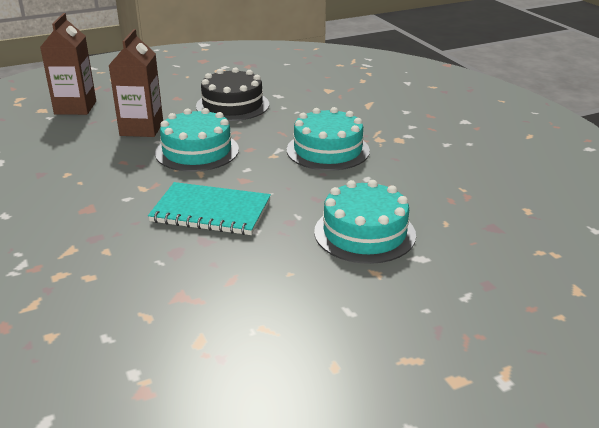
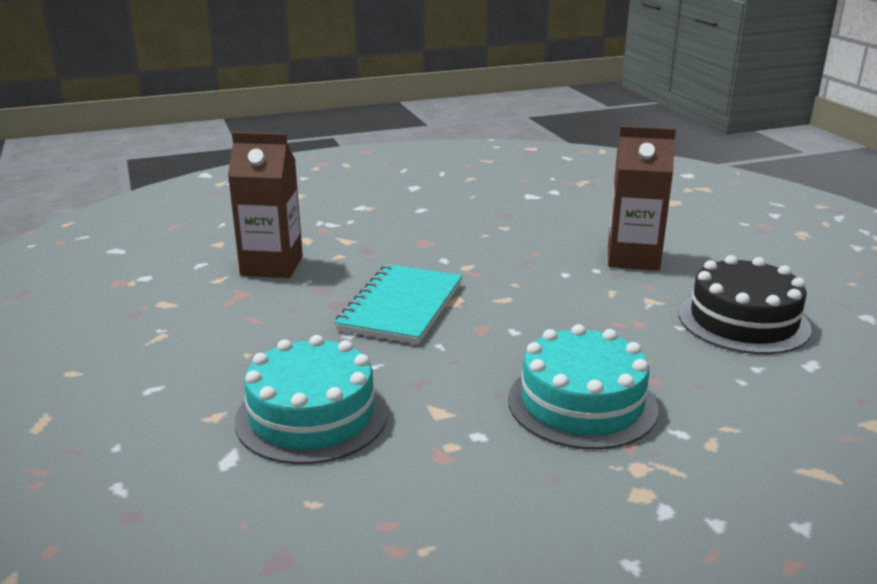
camera: 95 degrees right, 5 degrees down
(75, 107) = (688, 217): brown carton -> brown carton (272, 266)
(197, 151) = (568, 295): turquoise cake -> none

